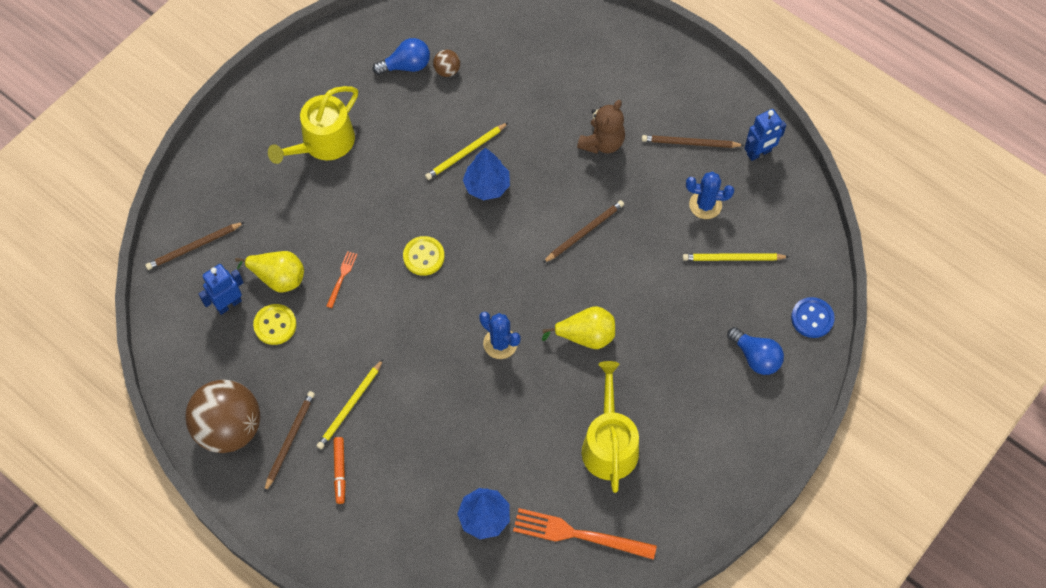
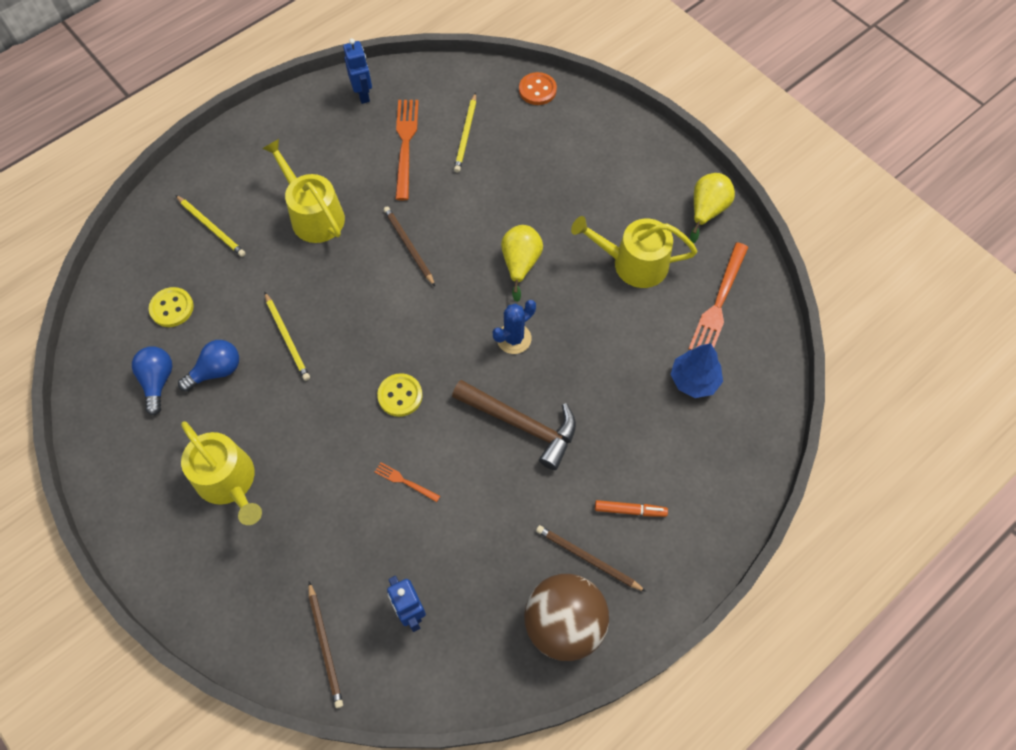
camera: 80 degrees left, 0 degrees up
(275, 325) = (447, 560): yellow button -> yellow button (172, 308)
(278, 278) = (389, 551): yellow pear -> yellow pear (706, 211)
(350, 406) = (558, 491): yellow pencil -> yellow pencil (211, 227)
(411, 365) = (522, 424): none -> brown hammer
(447, 70) = (179, 341): brown ball -> none
(487, 186) = (332, 324): blue tree -> none
(602, 142) = (313, 214): brown teddy bear -> yellow watering can
(690, 143) = (336, 144): brown pencil -> none
(705, 205) = (405, 145): blue cactus -> orange fork
(755, 357) = (567, 137): blue light bulb -> blue light bulb (216, 371)
(812, 318) = (537, 90): blue button -> orange button

